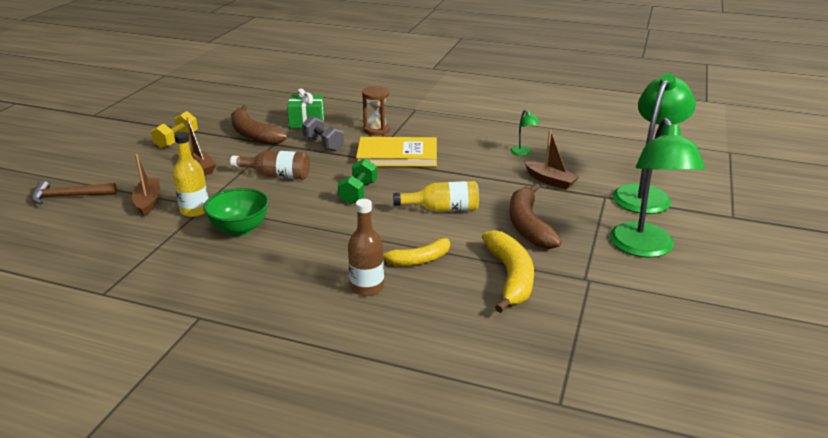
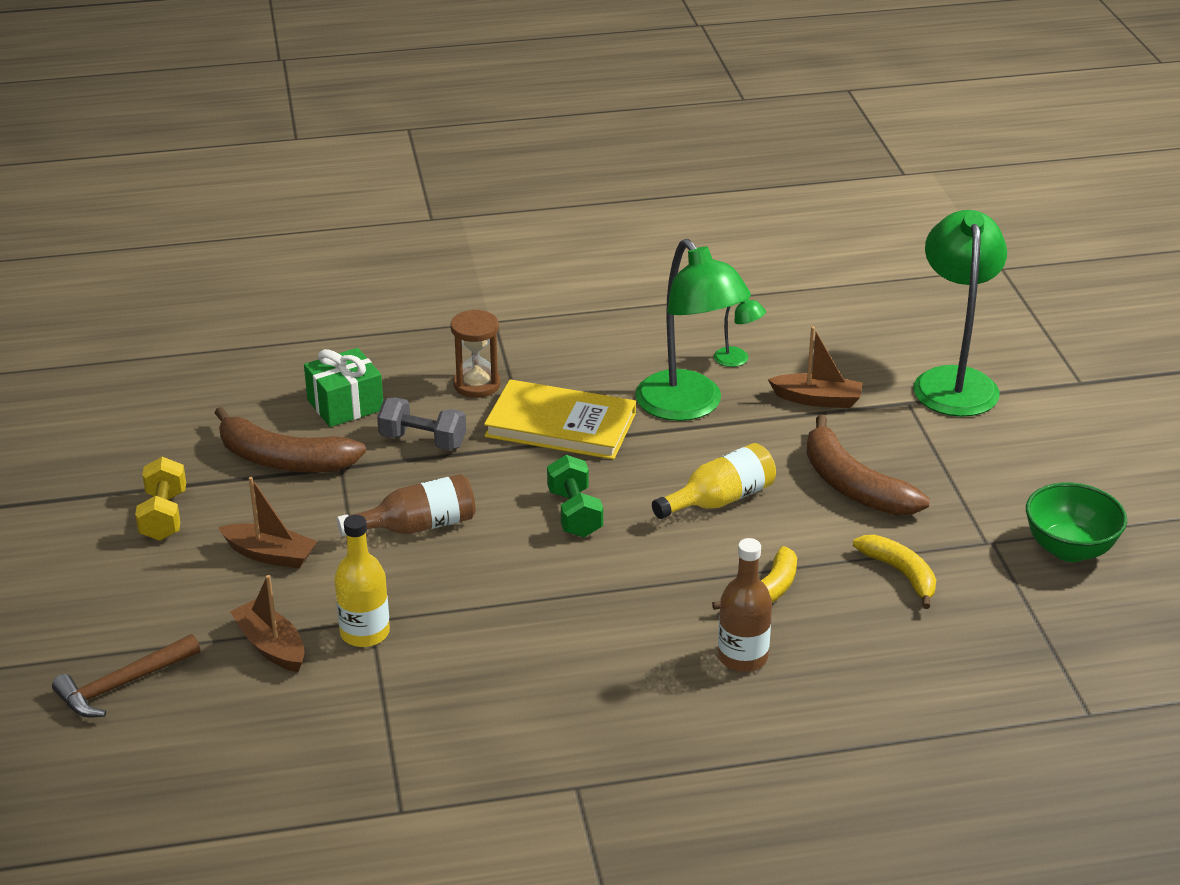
camera: 30 degrees left, 5 degrees up
(240, 229) = (472, 638): green bowl -> green bowl (1069, 549)
(397, 155) = (560, 425): yellow book -> yellow book turned 45 degrees clockwise
(510, 277) = (901, 574): yellow banana -> yellow banana, size x0.65
(645, 248) = (1018, 470): green lamp -> green lamp (688, 407)

